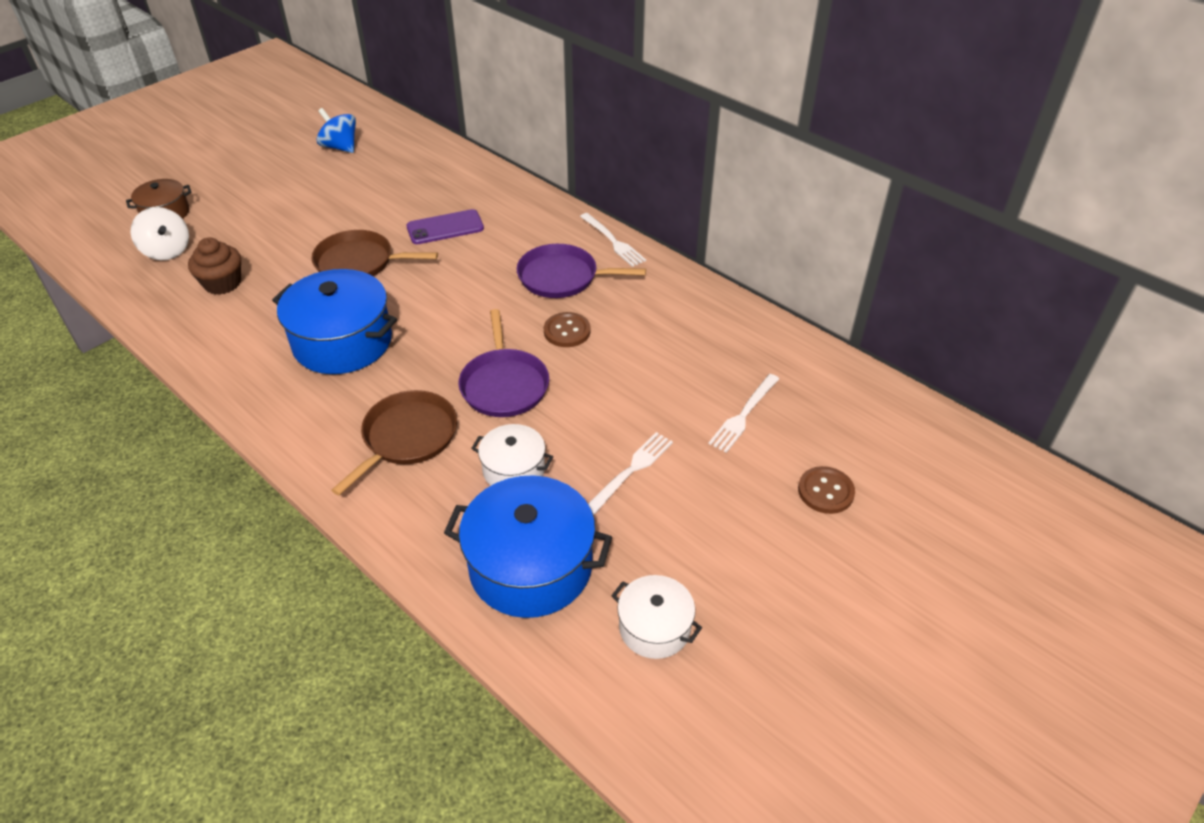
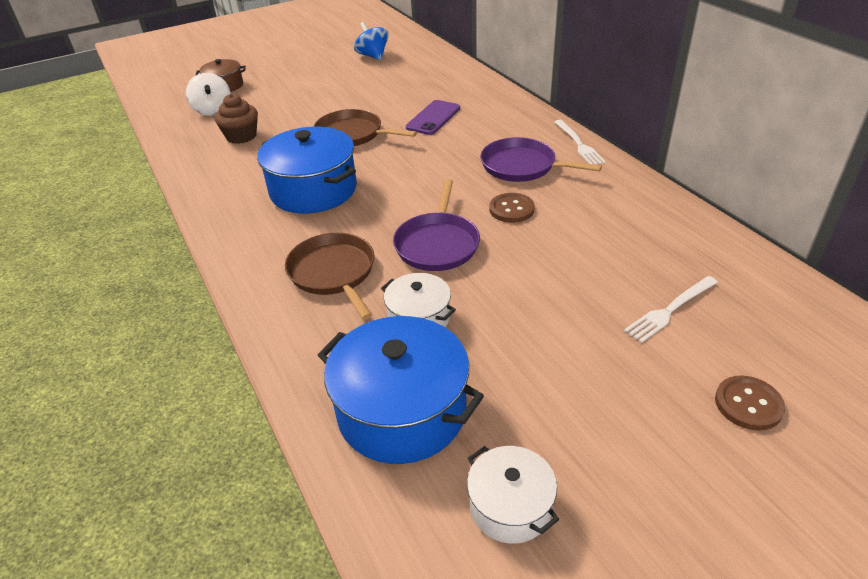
camera: 20 degrees right, 5 degrees down
(407, 437) = (334, 273): brown pan -> brown pan turned 75 degrees counterclockwise
(445, 228) = (433, 118): purple phone -> purple phone turned 60 degrees counterclockwise
(631, 471) = (534, 341): white fork -> none

